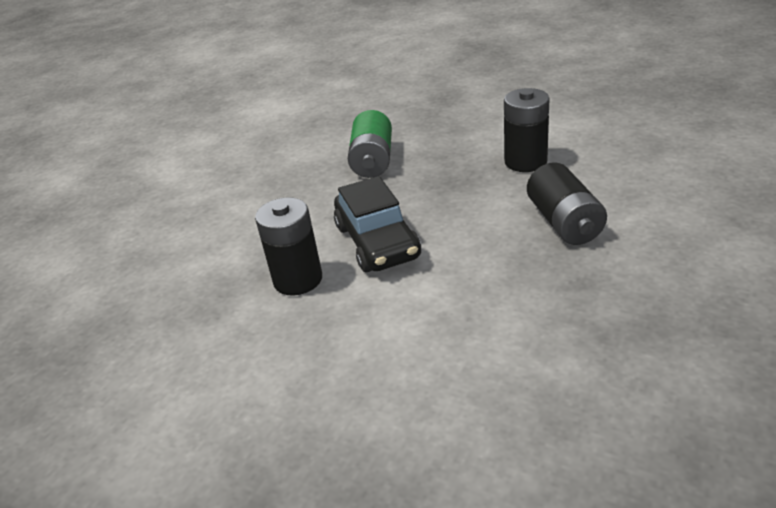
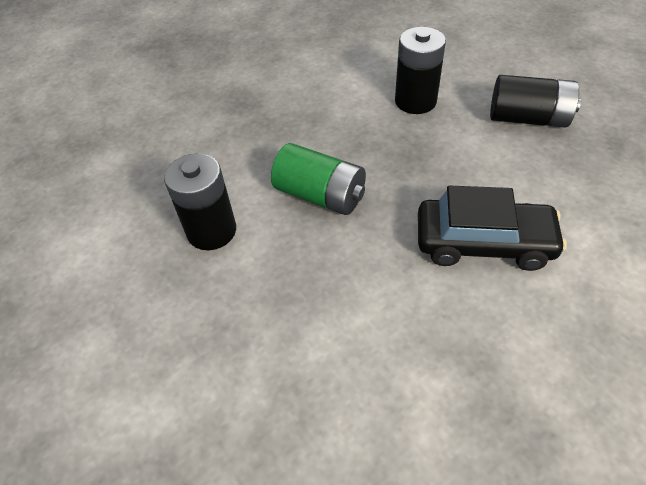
camera: 65 degrees left, 15 degrees up
(298, 279) = (516, 331): black battery -> black battery (211, 231)

